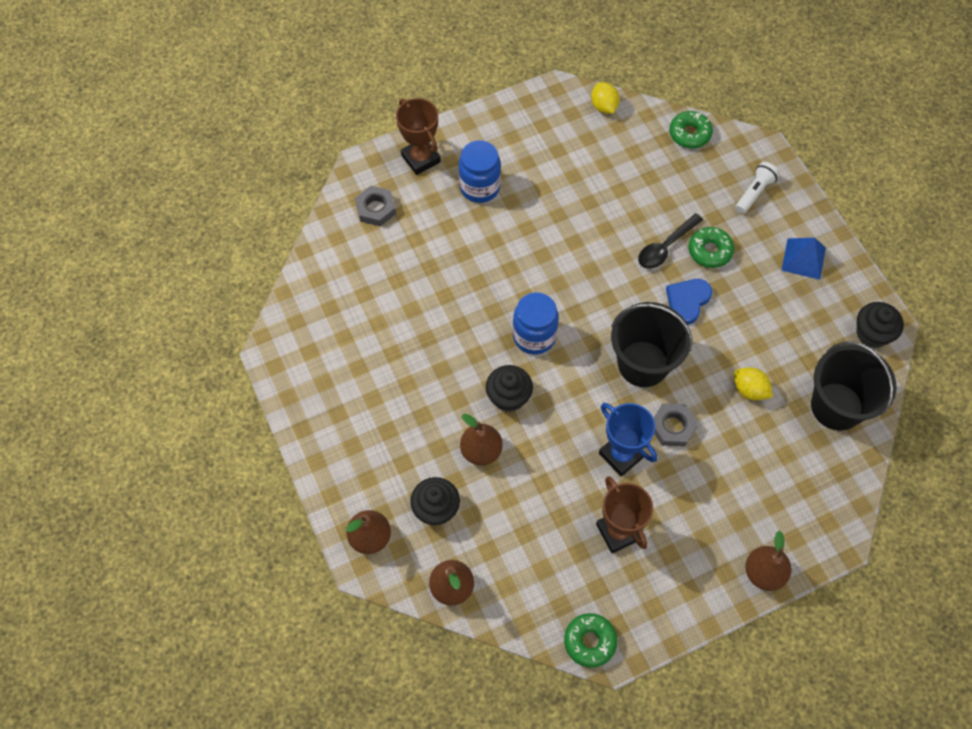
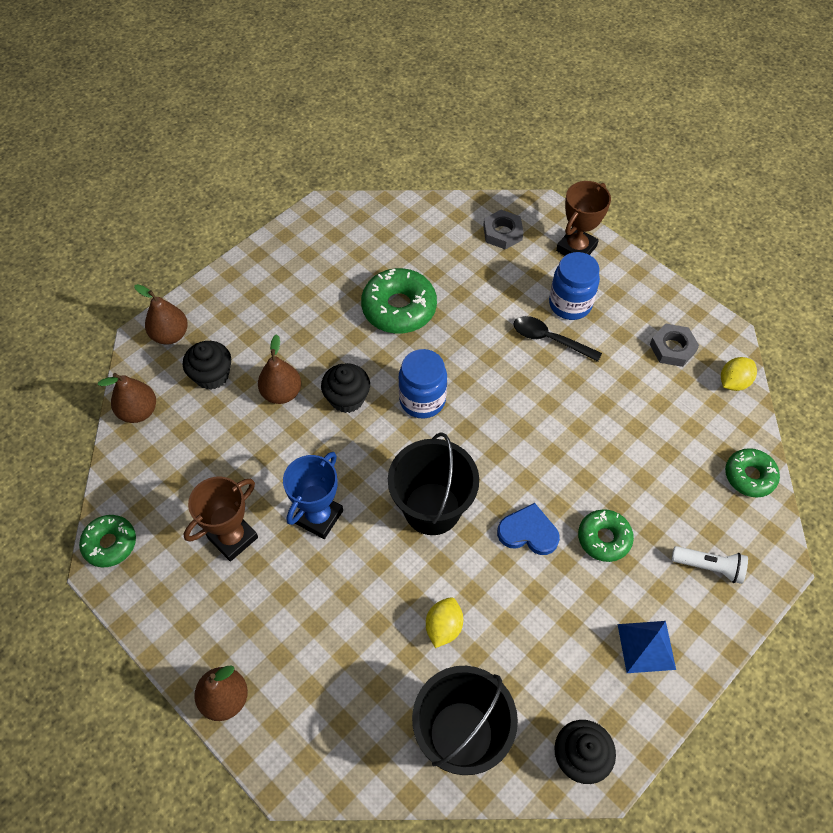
camera: 70 degrees right, 5 degrees down
(425, 323) = (399, 308): none -> green donut
(665, 247) = (586, 492): black spoon -> black spoon (550, 339)
(672, 427) = (368, 558): grey nut -> grey nut (672, 348)

